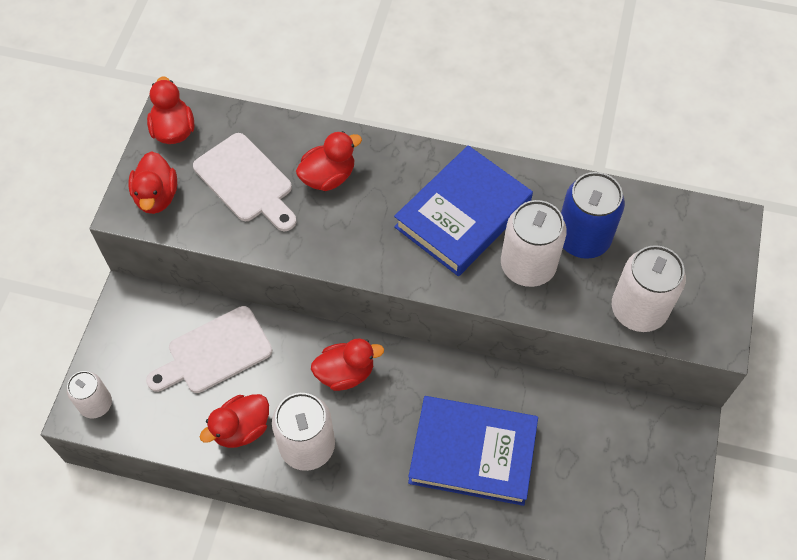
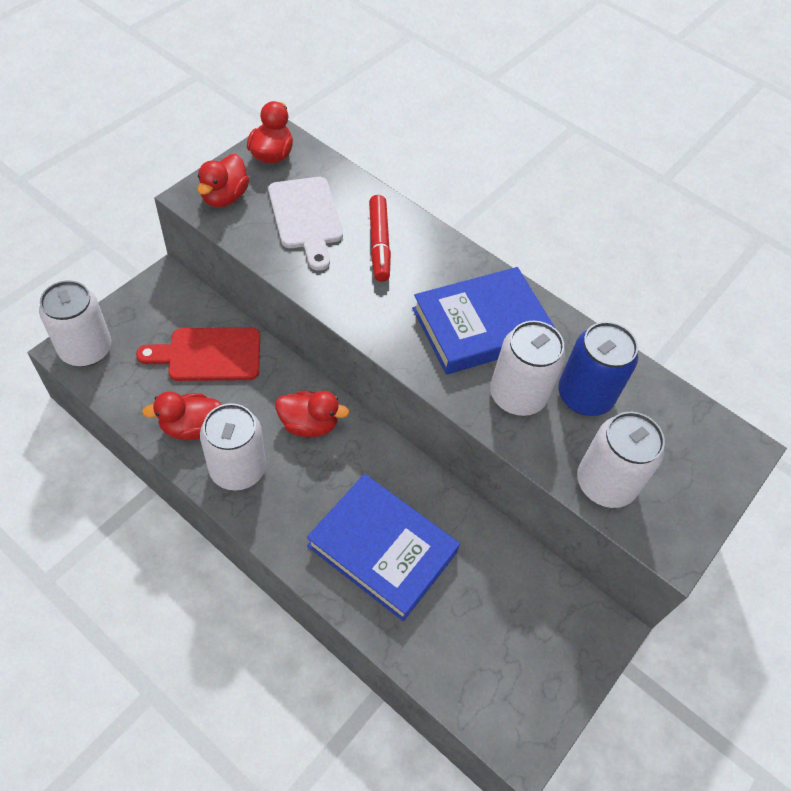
camera: 20 degrees right, 5 degrees down
(96, 404) = (86, 349): white can -> white can, size x1.61
(214, 352) = (209, 355): white cutting board -> red cutting board
(328, 177) = (379, 244): red duck -> red marker

